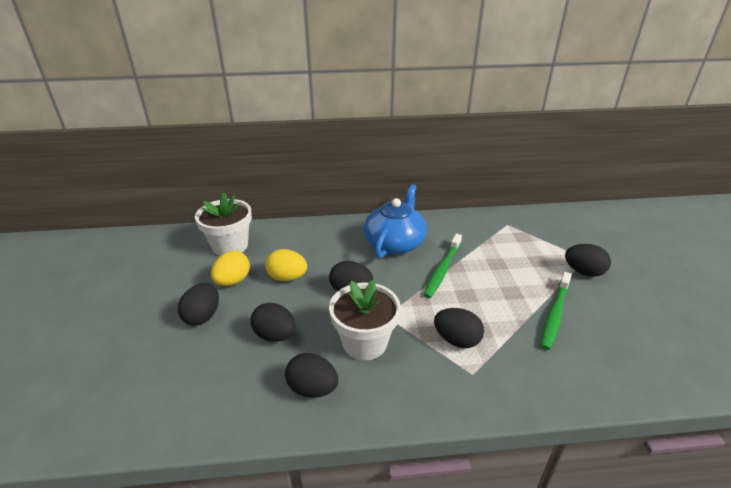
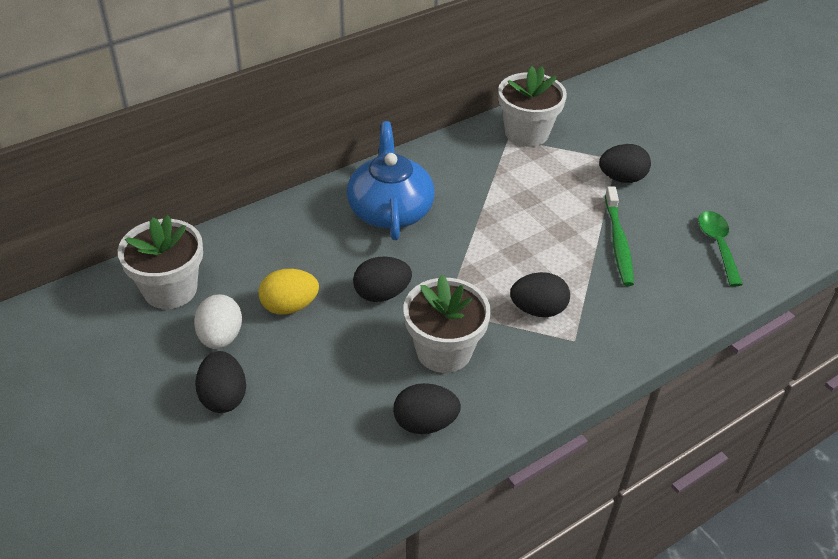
camera: 30 degrees left, 10 degrees up
(233, 281) = (220, 337): yellow egg -> white egg
(275, 335) = (335, 383): black egg -> none
(442, 270) = (471, 228): green toothbrush -> none
(523, 224) = (526, 133): none -> white flower pot
(648, 346) = (717, 245): none -> green spoon

